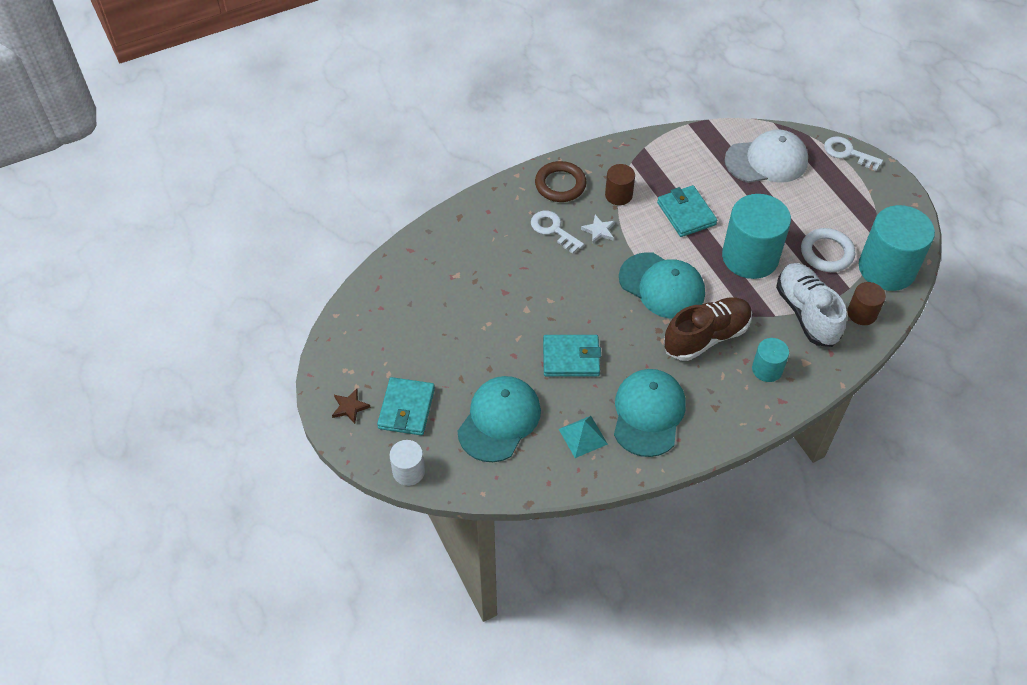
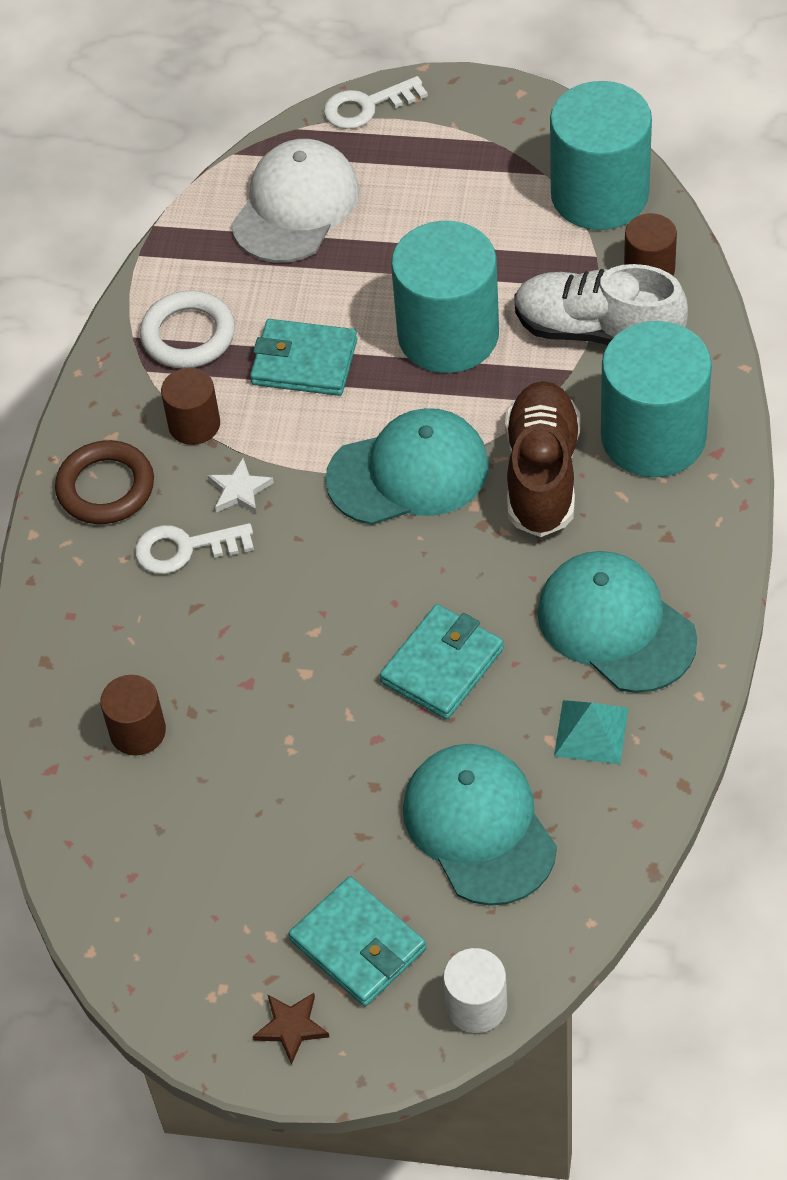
camera: 50 degrees left, 0 degrees up
(450, 268) = (138, 731): none -> brown cylinder
(767, 369) = (653, 436): turquoise cylinder -> turquoise cylinder, size x1.98
(826, 253) = (517, 243): white ring -> white ring (188, 335)

